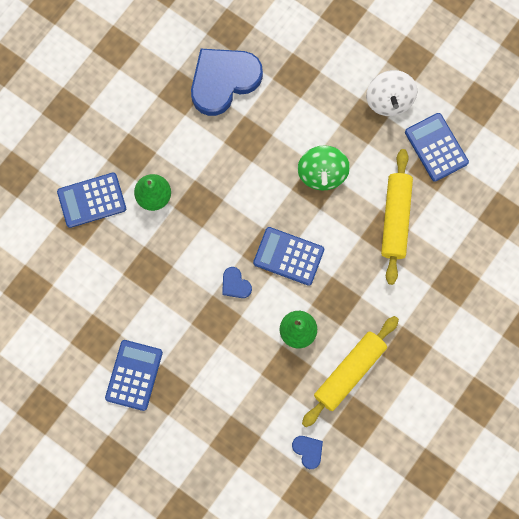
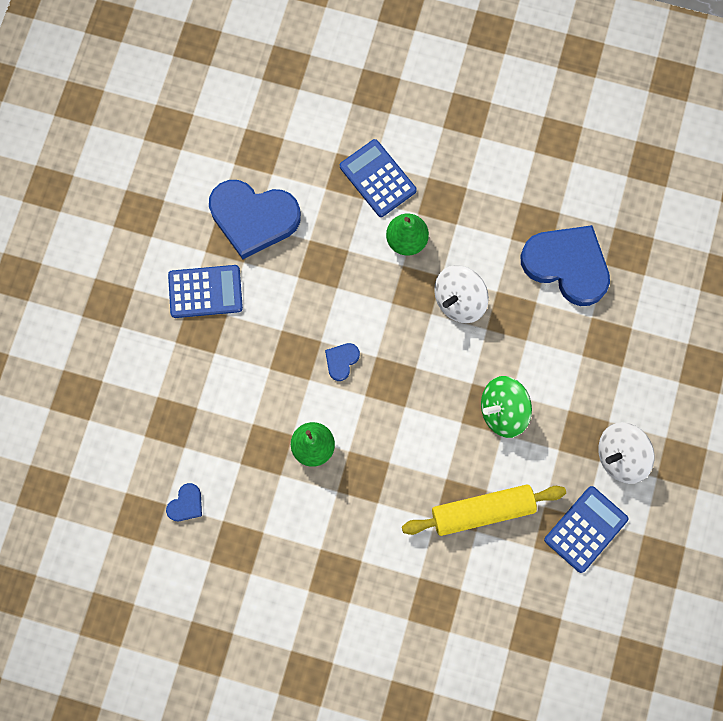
camera: 70 degrees right, 0 degrees up
(85, 313) = (253, 218): none -> blue heart
(220, 174) = (459, 300): none -> white spinning top
(288, 256) = (394, 407): blue calculator -> none
(349, 372) = (288, 519): yellow rolling pin -> none

